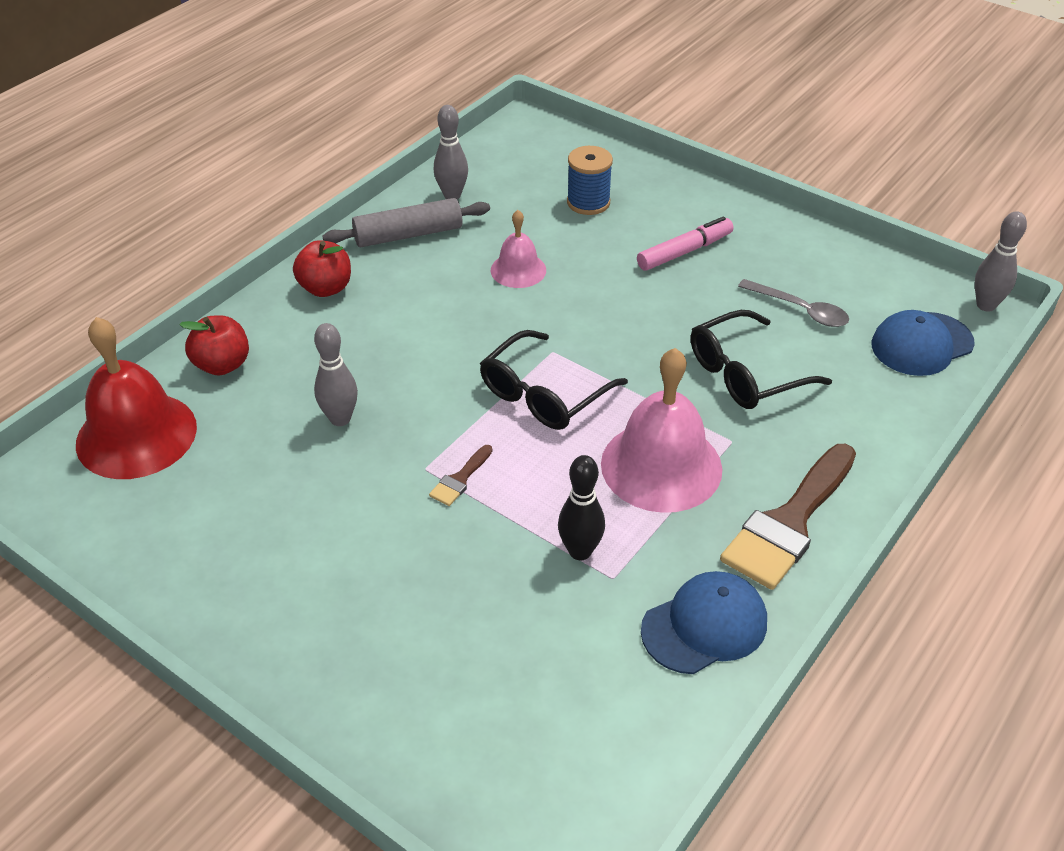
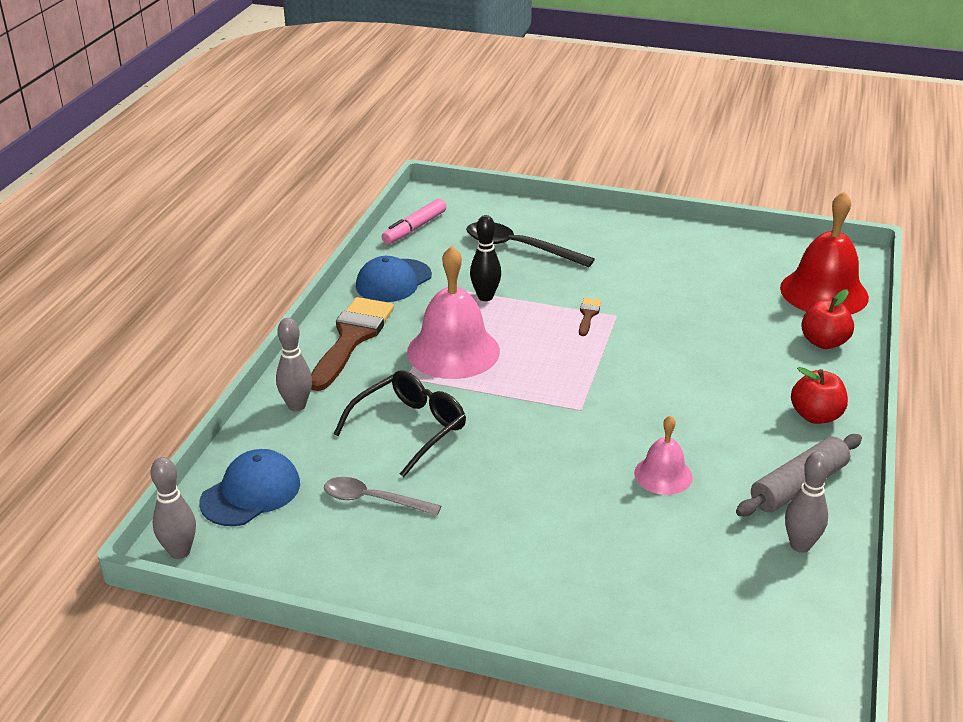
camera: 160 degrees right, 10 degrees down
(340, 419) = (701, 329): grey bowling pin -> grey bowling pin (297, 406)
(476, 650) = (519, 248): none -> black spoon
(543, 394) = (567, 377): black glasses -> none
(588, 202) = (647, 576): blue spool -> none
(684, 251) = (510, 538): pink marker -> pink marker (414, 228)

